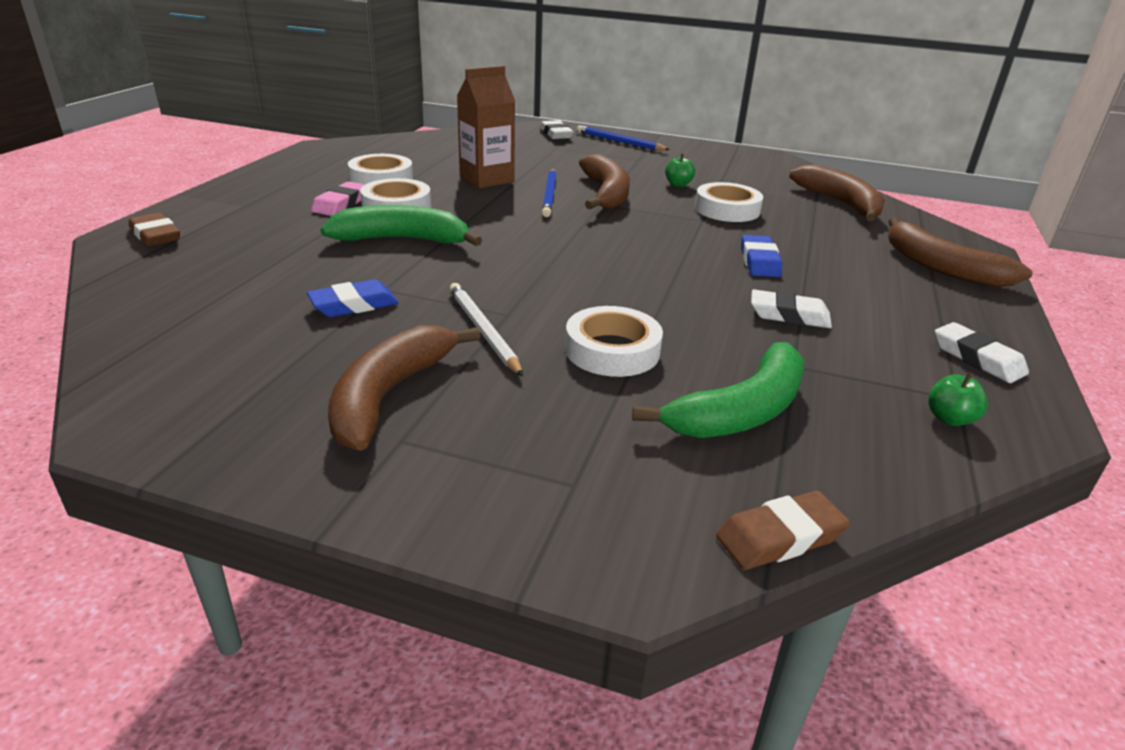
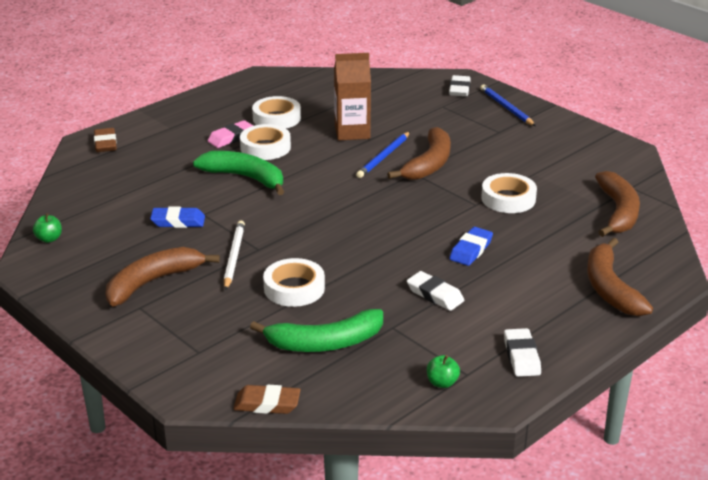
camera: 30 degrees right, 0 degrees up
(678, 184) = (499, 165): green apple -> green apple (49, 239)

